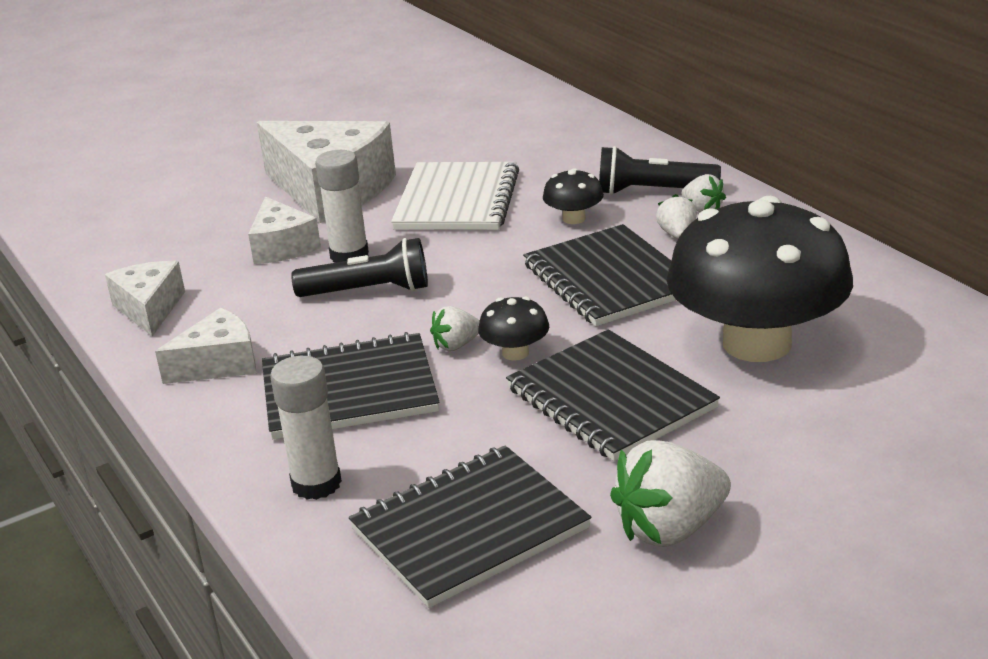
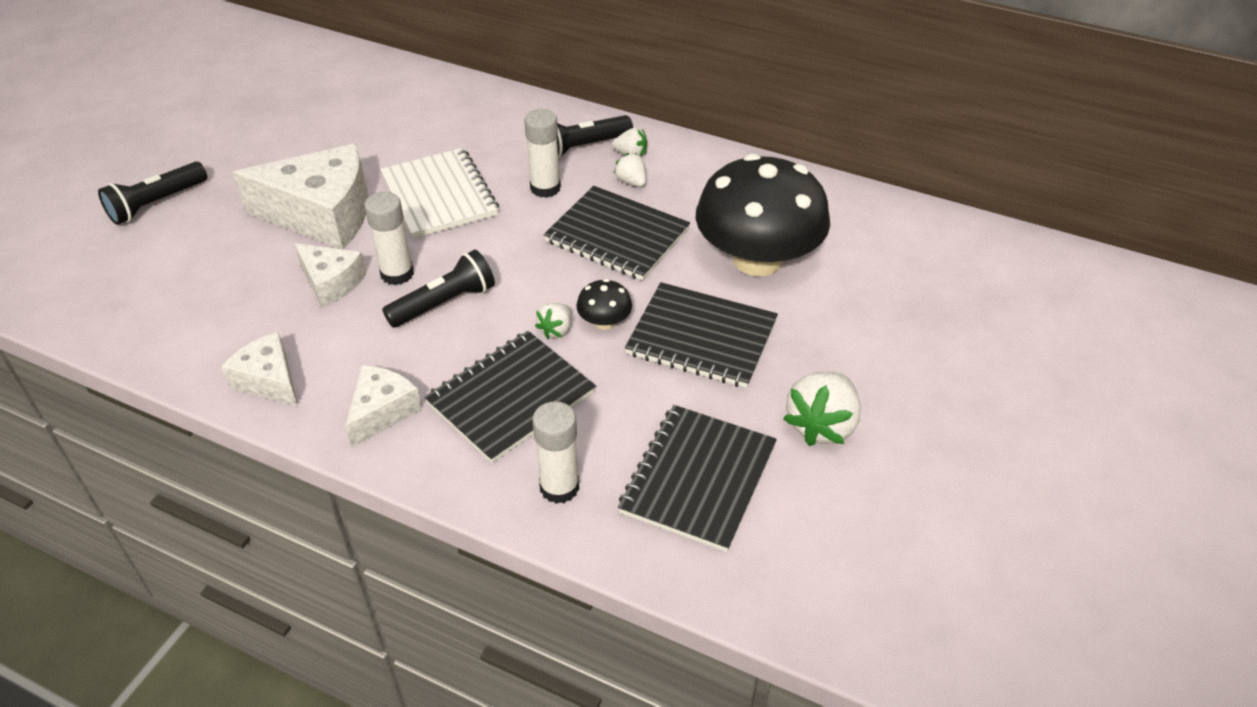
camera: 35 degrees left, 15 degrees up
(199, 150) = (156, 204): none -> black flashlight
(574, 218) = (545, 188): black mushroom -> white glue stick

